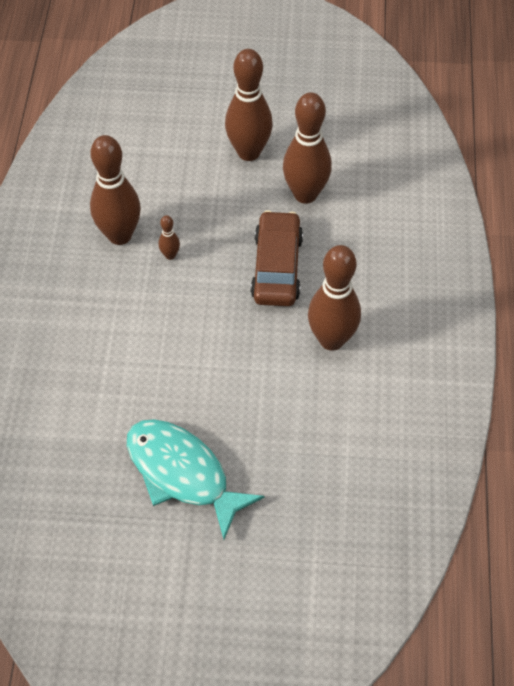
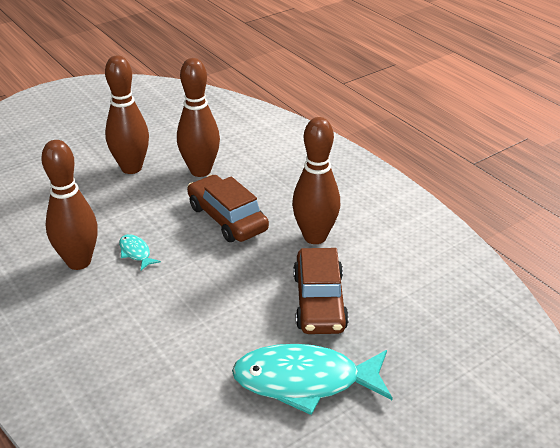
camera: 40 degrees left, 20 degrees down
(170, 255) = (136, 252): brown bowling pin -> turquoise fish
(267, 409) = (319, 301): none -> brown car

